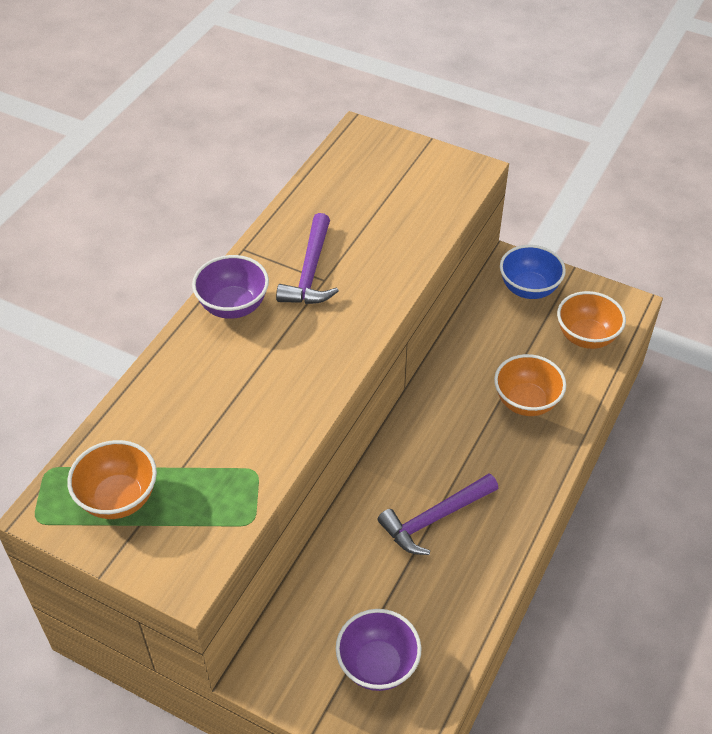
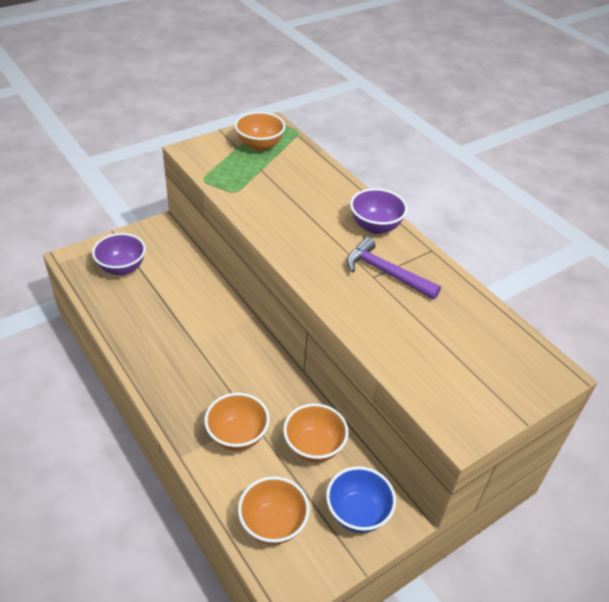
camera: 115 degrees right, 5 degrees down
(435, 518) = (186, 333): purple hammer -> none
(490, 341) = (314, 447): none -> orange bowl

